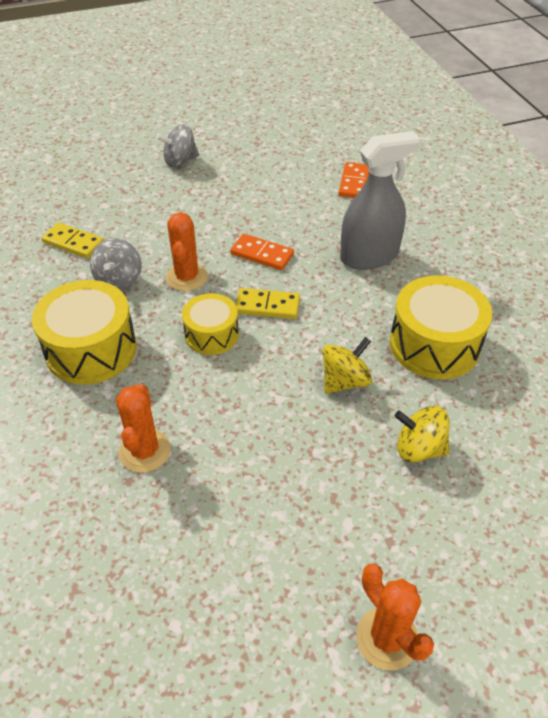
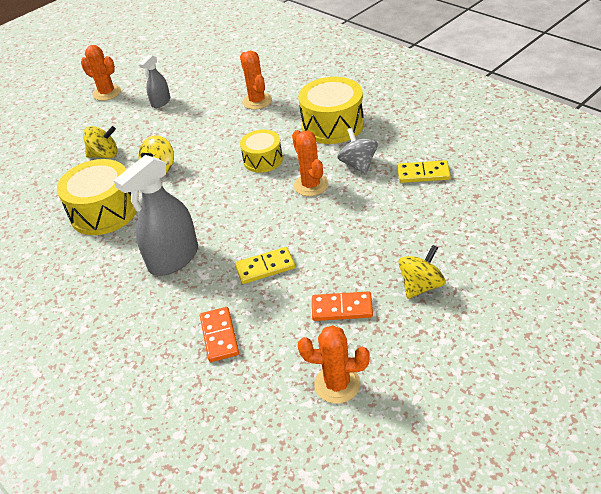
camera: 160 degrees right, 5 degrees down
(180, 161) = (421, 286): grey spinning top -> yellow spinning top
(262, 254) = (265, 224): orange domino -> orange domino (342, 308)
(267, 306) = (236, 190): yellow domino -> yellow domino (265, 267)
(288, 132) = (337, 384): none -> orange cactus
(292, 540) = (161, 102): none -> grey spray bottle

